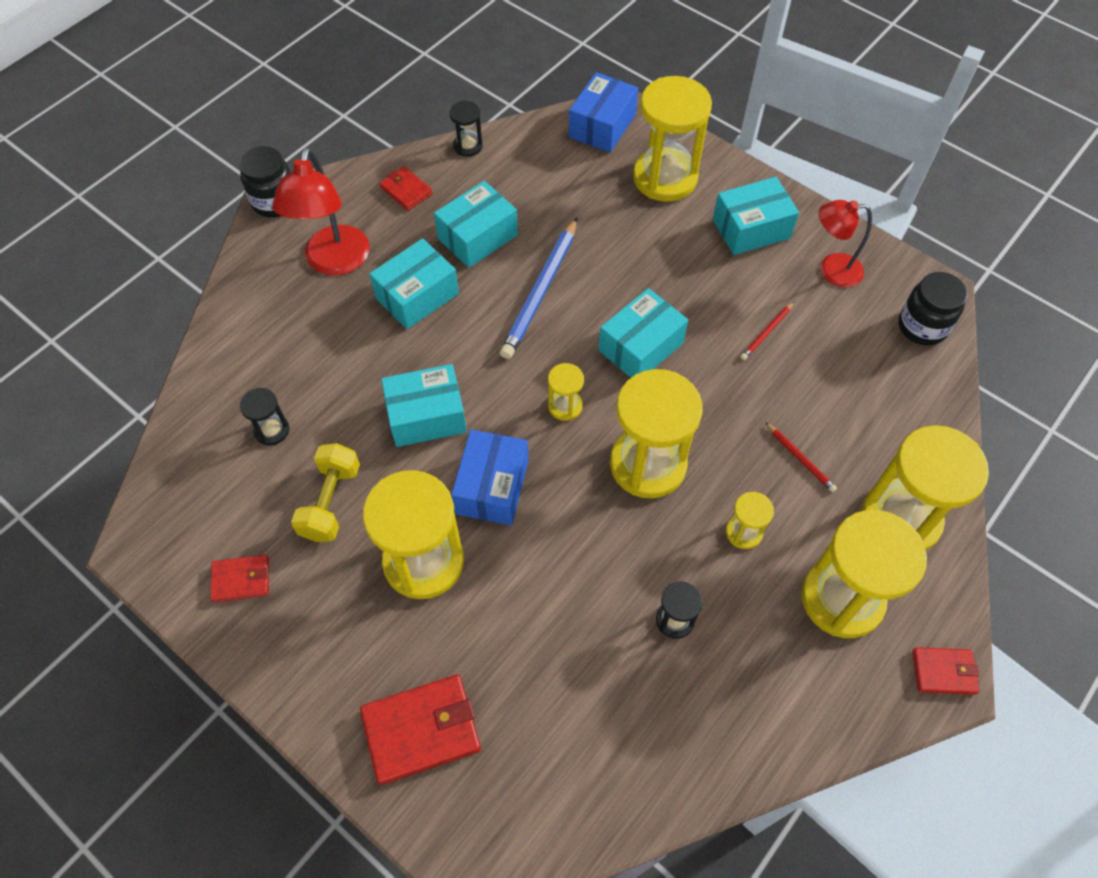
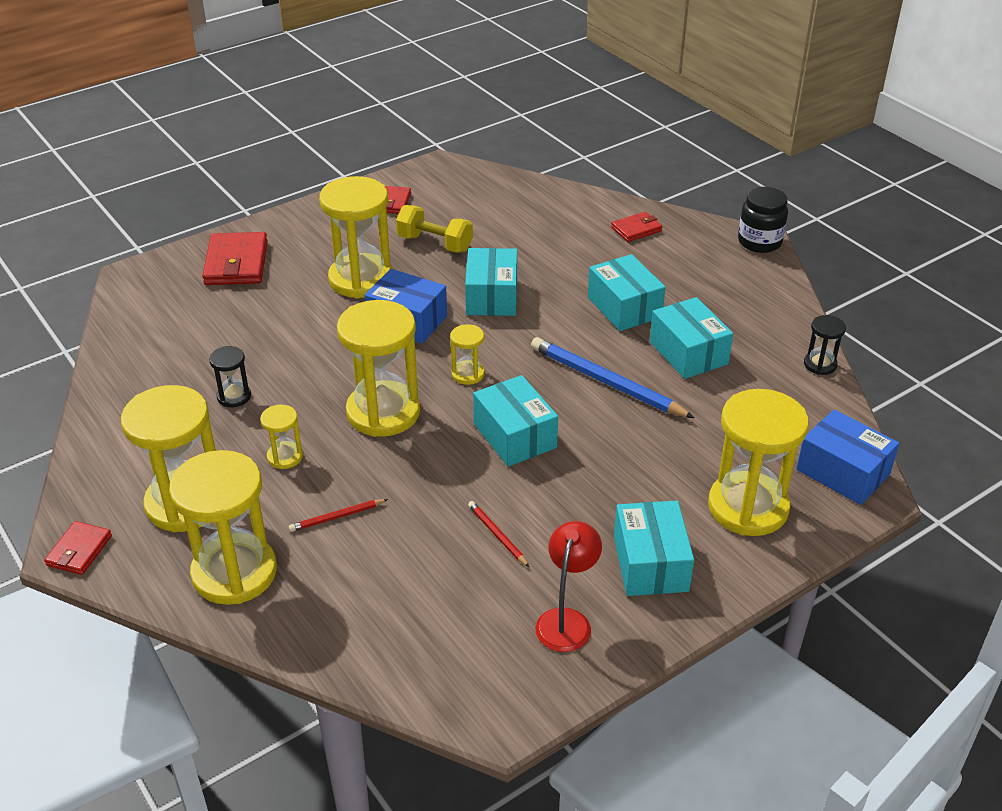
camera: 105 degrees right, 20 degrees down
(272, 430) = (512, 223): black hourglass -> none
(334, 262) = (677, 267): red lamp -> none
(406, 190) = (760, 317): red wallet -> red wallet (636, 229)
(922, 326) = (453, 681): black jar -> none

